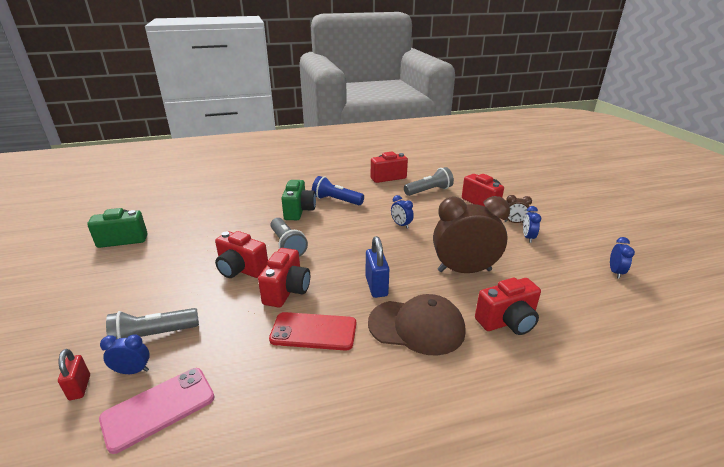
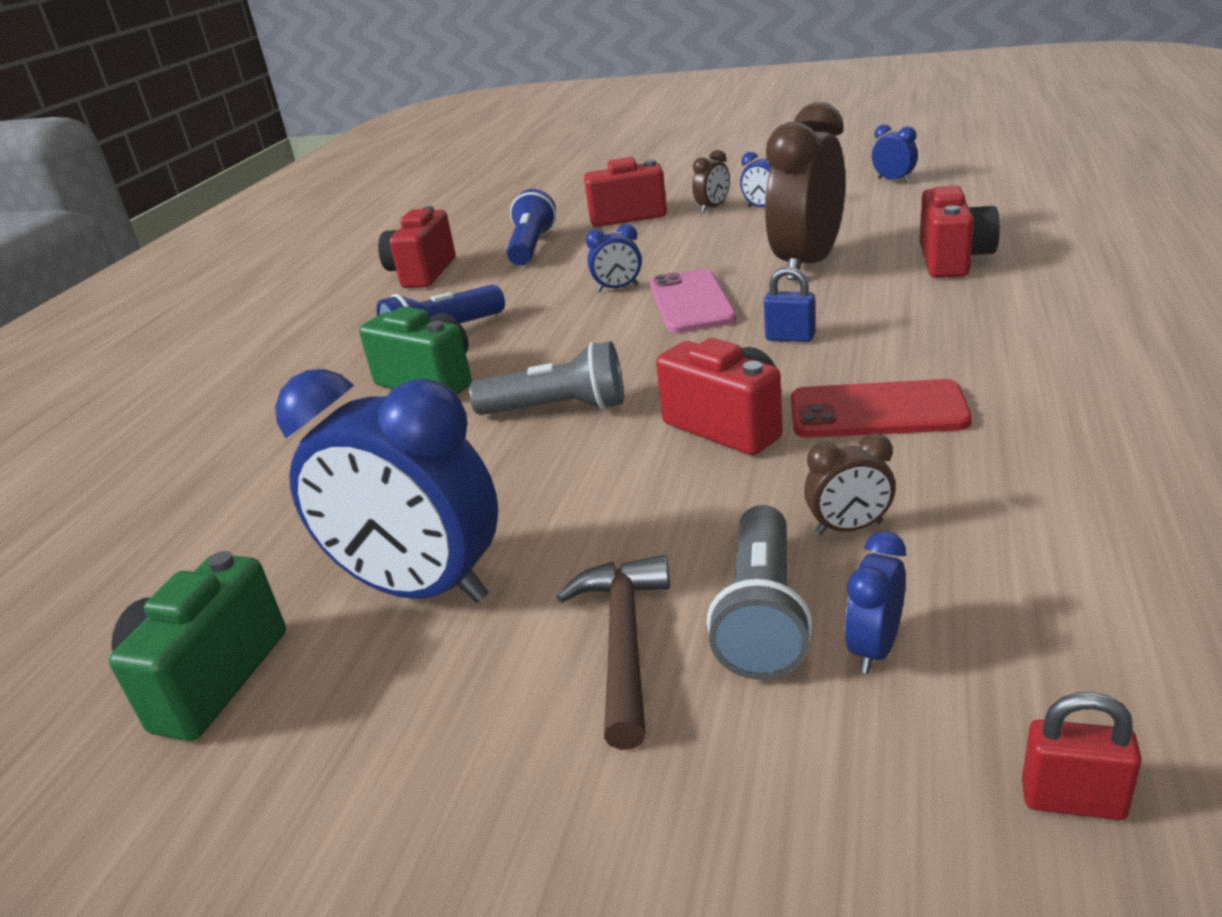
camera: 55 degrees left, 0 degrees up
(80, 387) = (892, 742): red padlock -> red padlock (1072, 800)
(138, 308) = (623, 642): none -> brown hammer
(159, 408) = (1013, 608): pink phone -> pink phone (691, 302)
(167, 257) = (419, 588): none -> blue clock
(213, 345) = (849, 528): none -> brown clock
(241, 270) = (597, 475): red camera -> none
(313, 331) = (877, 411): red phone -> red phone turned 60 degrees clockwise
(376, 286) = (790, 338): blue padlock -> blue padlock, size x0.66
(417, 326) = (922, 322): brown cap -> none
(429, 191) = (531, 247): grey flashlight -> blue flashlight

